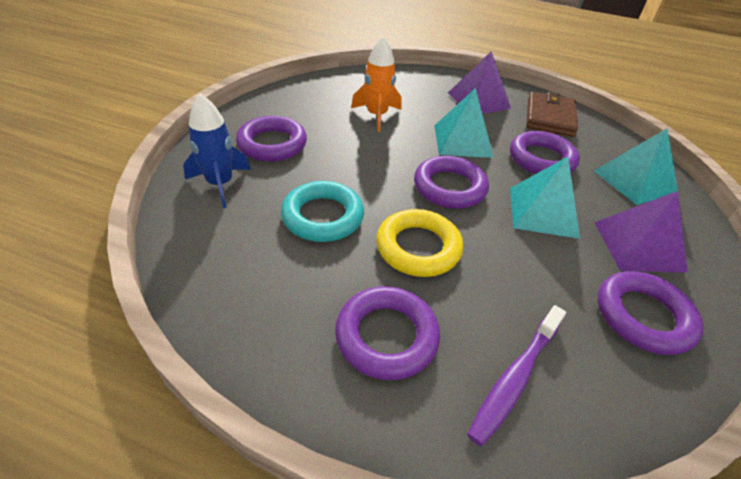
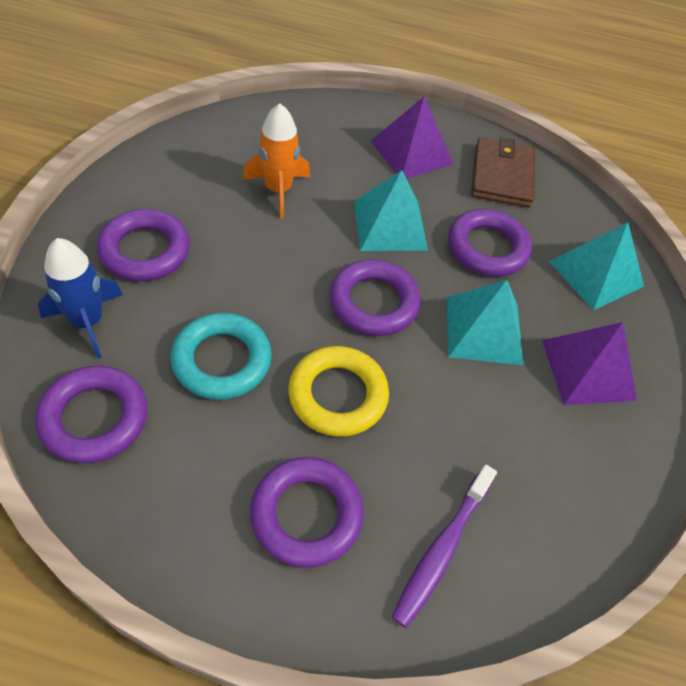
camera: 10 degrees left, 10 degrees up
(643, 316) = (581, 462): purple ring -> purple ring (94, 418)

